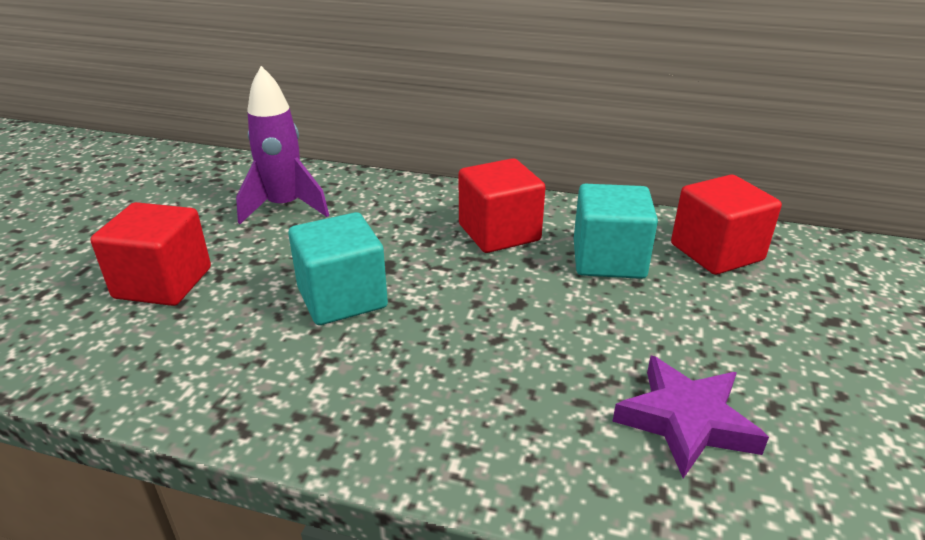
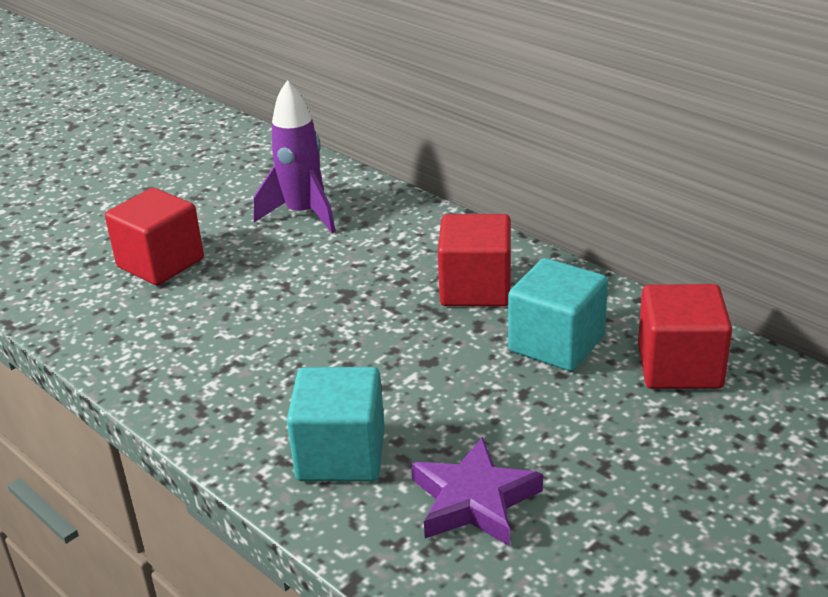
camera: 30 degrees right, 0 degrees up
(342, 298) = (286, 314): turquoise cube -> turquoise cube (341, 455)

